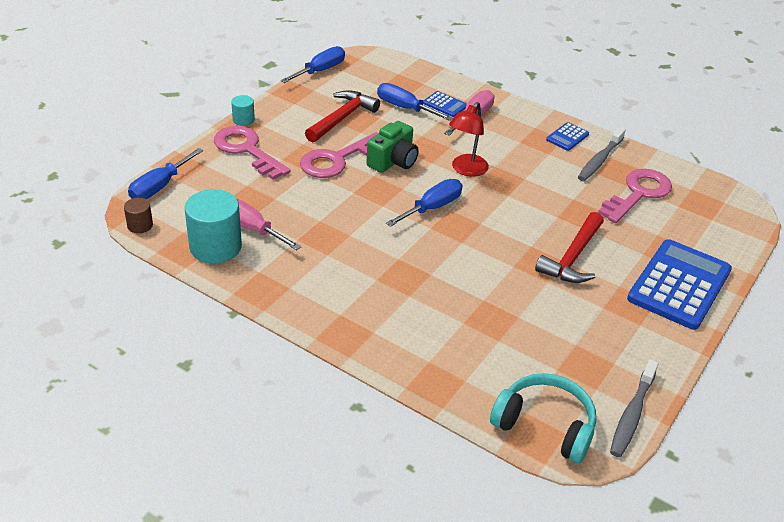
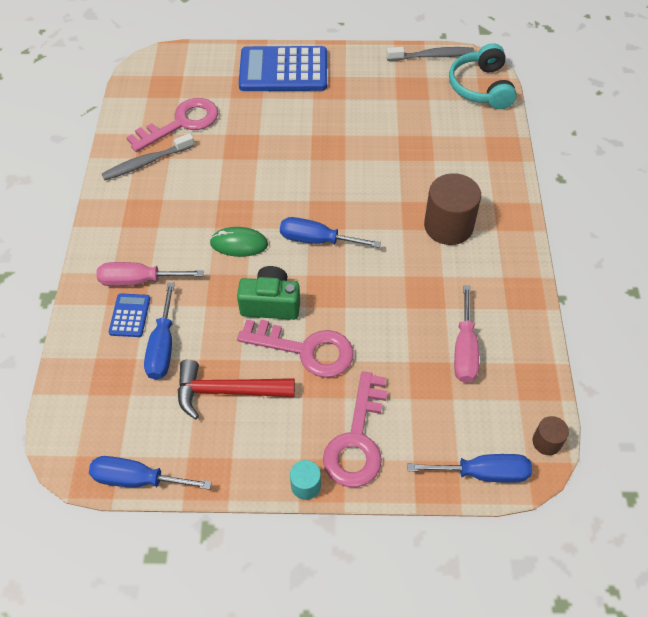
camera: 120 degrees left, 15 degrees up
(215, 247) = (512, 359): turquoise cylinder -> none
(374, 286) = (448, 226): none -> brown cylinder
(466, 170) = (239, 244): red lamp -> green mouse
(567, 137) = (122, 197): blue calculator -> none
(573, 257) = (303, 131): red hammer -> none
(599, 160) = (146, 162): grey toothbrush -> grey toothbrush turned 150 degrees clockwise
(638, 194) = (181, 123): pink key -> pink key turned 135 degrees clockwise

